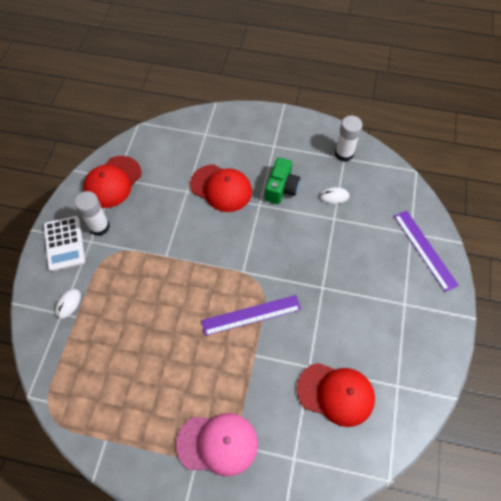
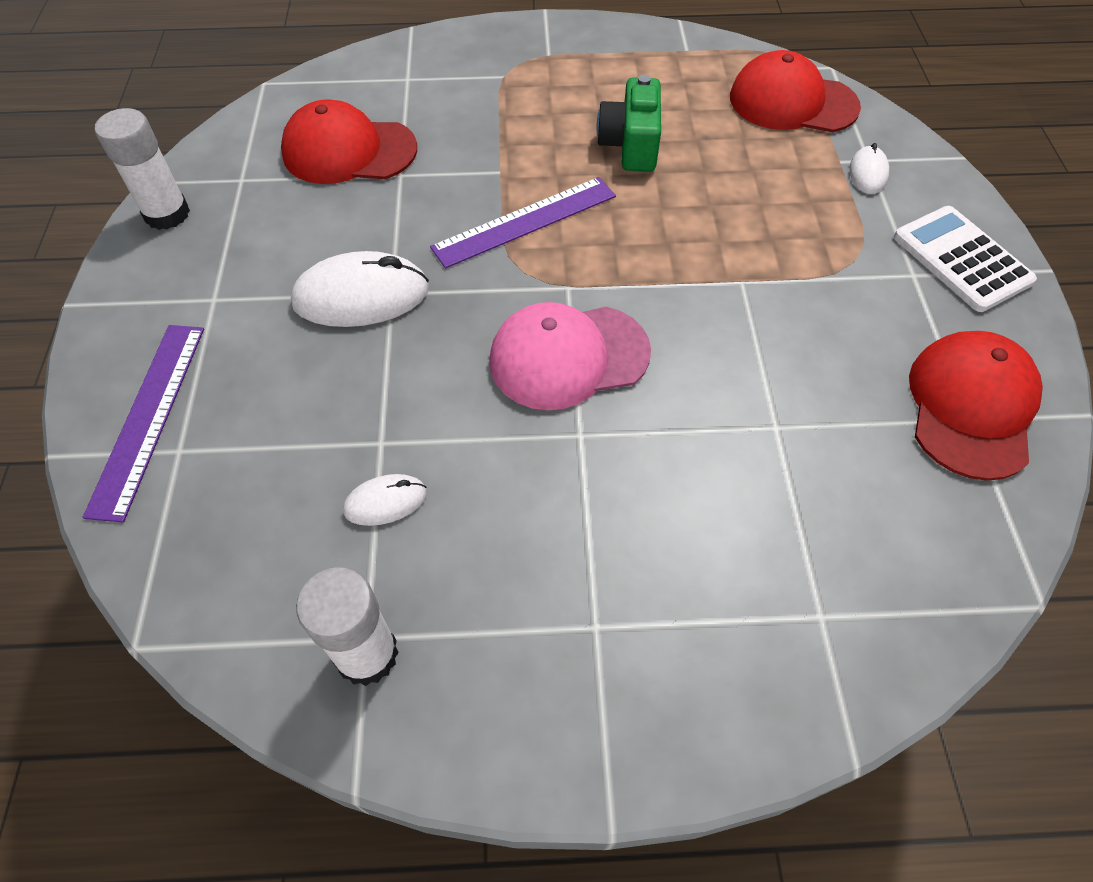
camera: 165 degrees right, 5 degrees down
(99, 226) = (919, 304): white glue stick -> white glue stick (167, 214)
(217, 443) = (524, 72): pink cap -> pink cap (568, 357)
(221, 188) = (693, 454): red cap -> red cap (792, 102)
(281, 188) = (535, 491): green camera -> green camera (630, 145)
(336, 288) = (361, 296): none -> white mouse
(424, 249) = (148, 417): purple ruler -> purple ruler turned 45 degrees clockwise

